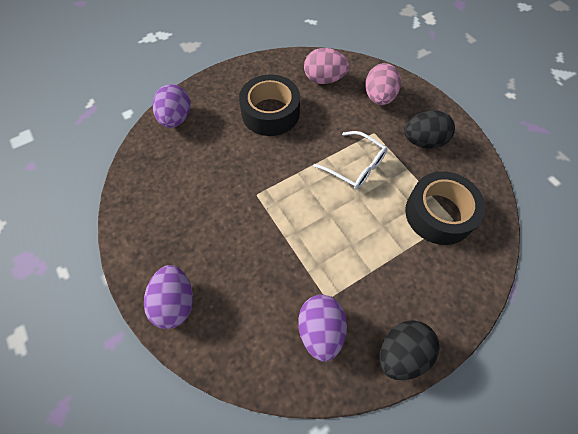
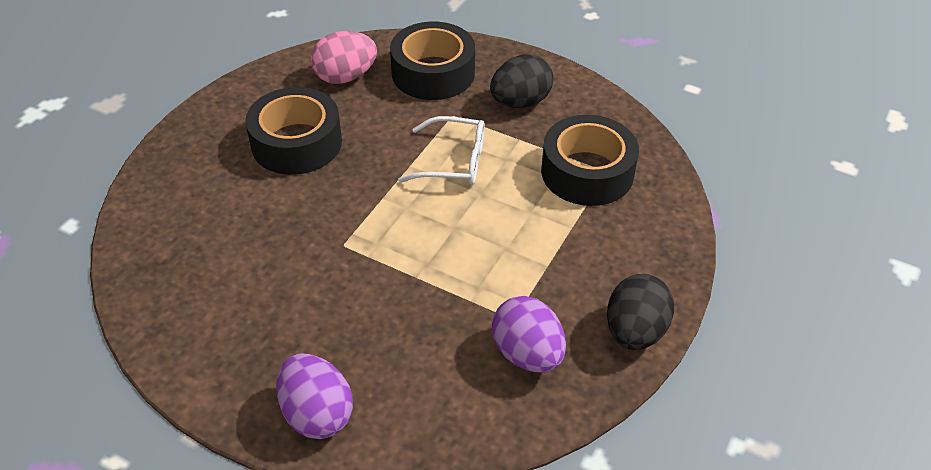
camera: 30 degrees left, 15 degrees down
(176, 119) = (158, 201): purple egg -> none
(379, 97) = (433, 73): pink egg -> black tape

